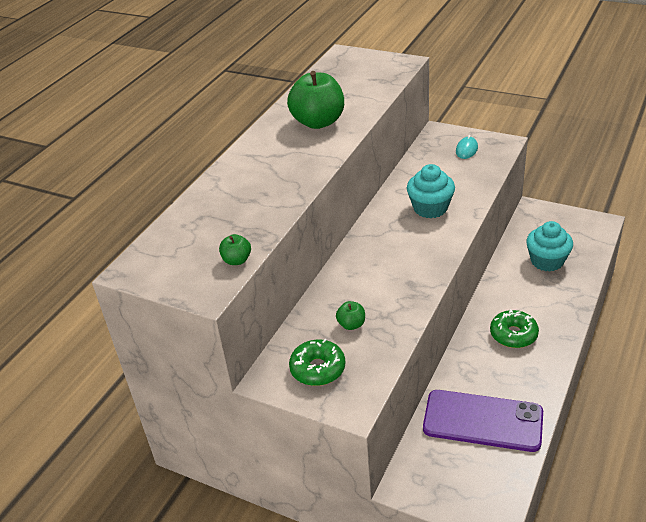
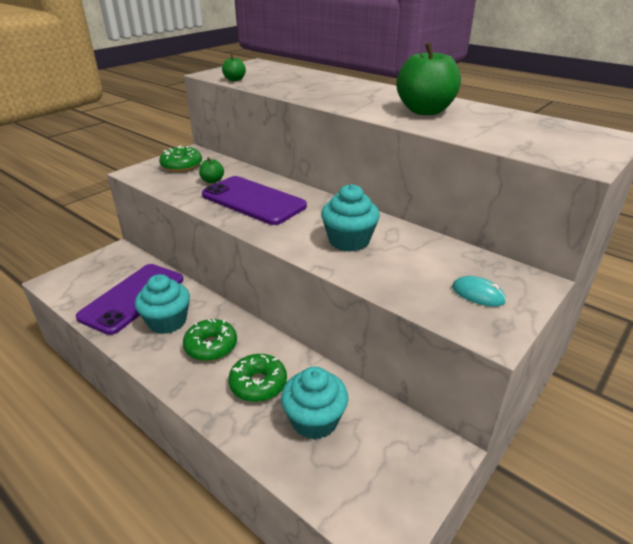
camera: 100 degrees right, 5 degrees down
(386, 279) = (253, 201): none -> purple phone
(501, 376) = (167, 321): none -> turquoise cupcake
(534, 295) = (258, 384): none -> green donut

